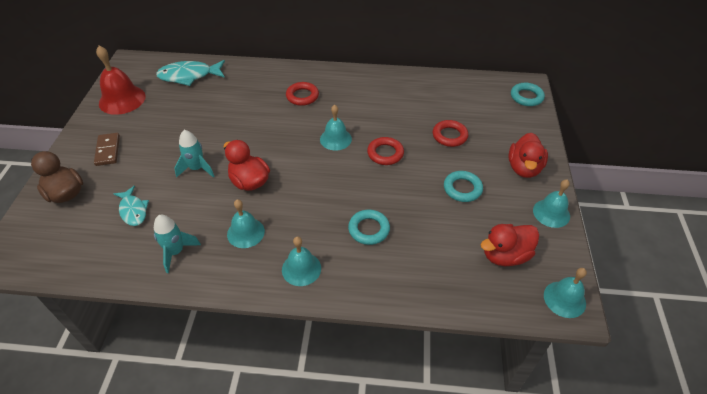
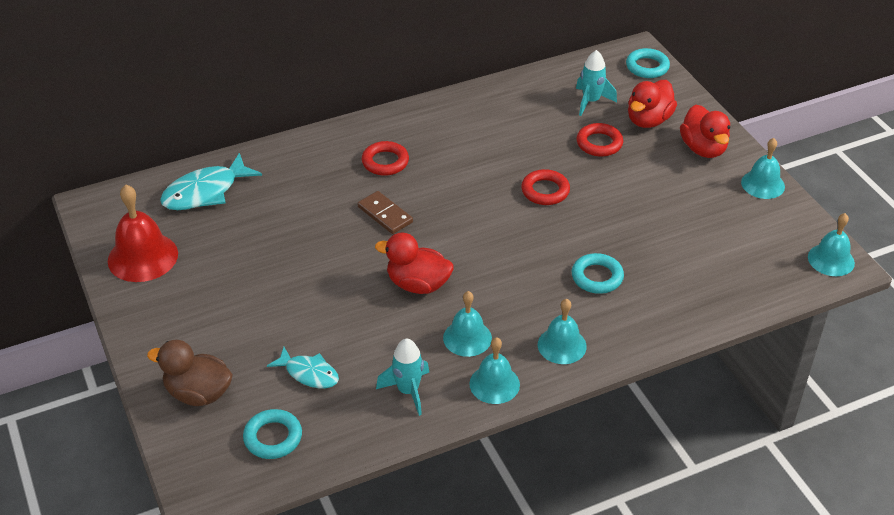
camera: 30 degrees left, 5 degrees down
(108, 150) = (197, 324): brown domino -> brown domino (385, 215)
(197, 168) = (338, 297): turquoise rocket -> turquoise rocket (591, 101)
(335, 139) = (474, 197): turquoise bell -> turquoise bell (494, 384)
(462, 189) = (658, 195): turquoise ring -> turquoise ring (273, 437)
(505, 255) = (750, 244): red duck -> red duck (648, 120)

